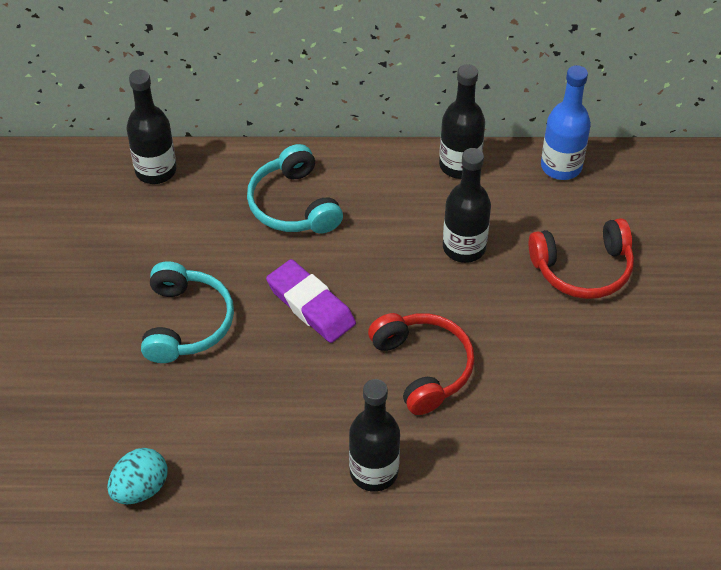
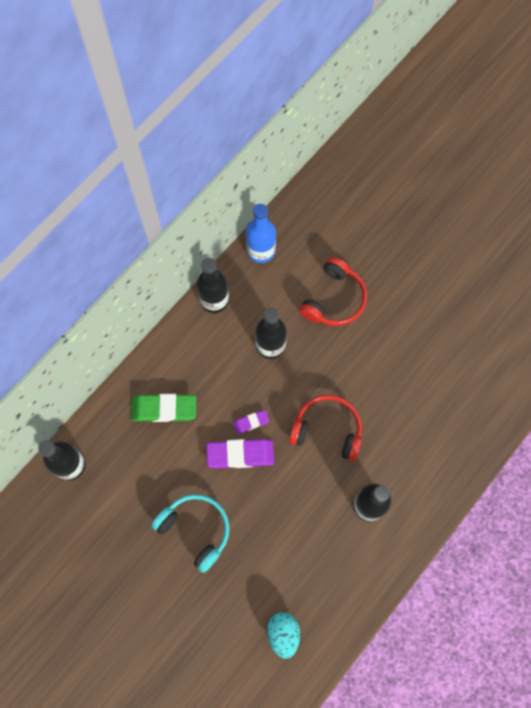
camera: 50 degrees left, 20 degrees up
(293, 205) = (164, 409): turquoise headphones -> green eraser
(357, 290) = (251, 422): none -> purple eraser

